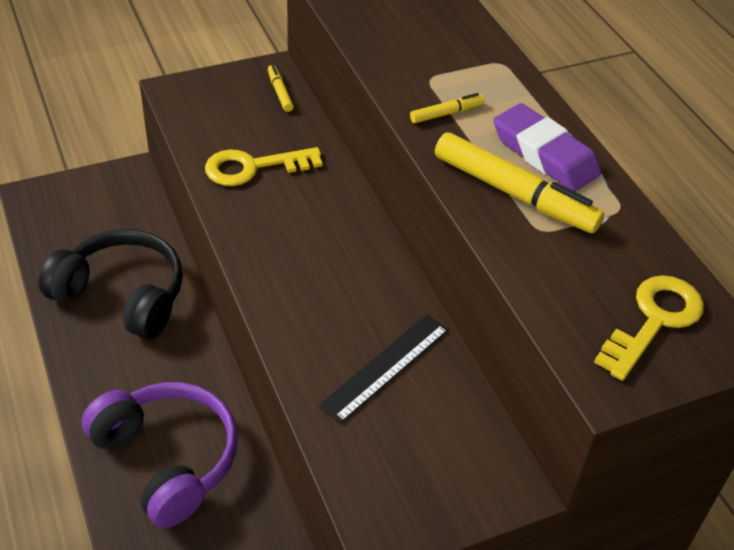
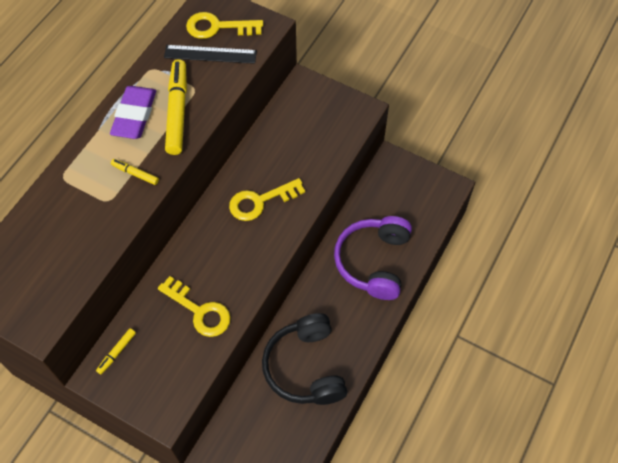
camera: 125 degrees left, 15 degrees up
(340, 299) = (260, 201): none -> yellow key
(385, 366) = (283, 158): black ruler -> black ruler (210, 54)

